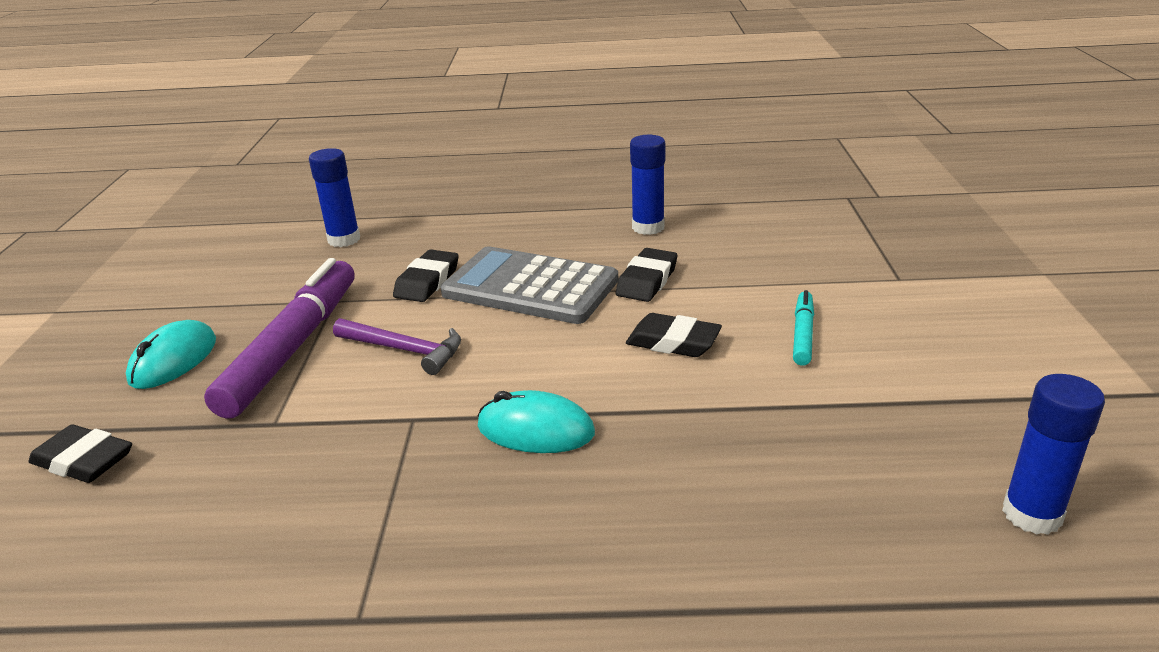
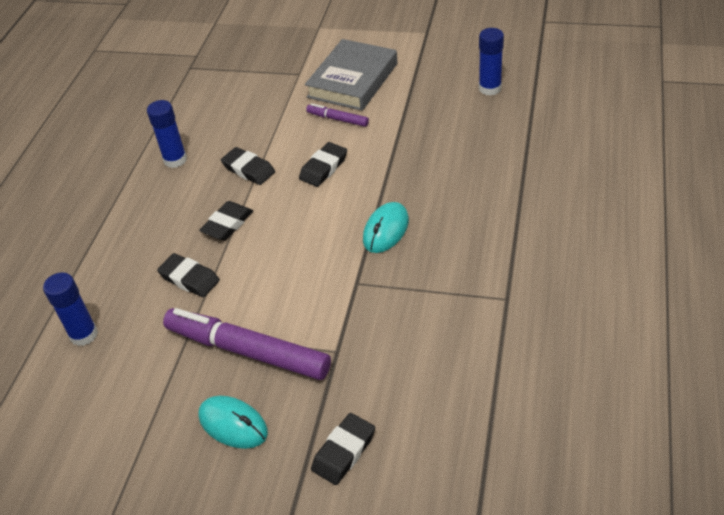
camera: 75 degrees left, 15 degrees up
(405, 350) = (279, 288): purple hammer -> none
(530, 287) = (227, 224): grey calculator -> black eraser
(802, 334) = (337, 119): turquoise marker -> purple marker
(920, 331) = (353, 80): none -> grey book

